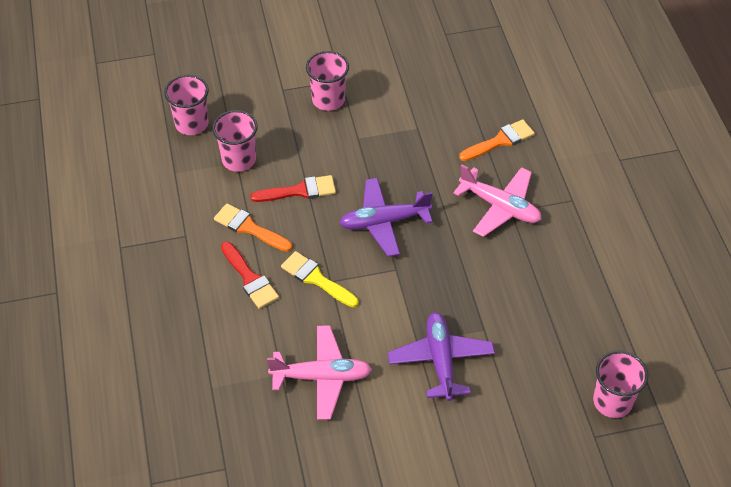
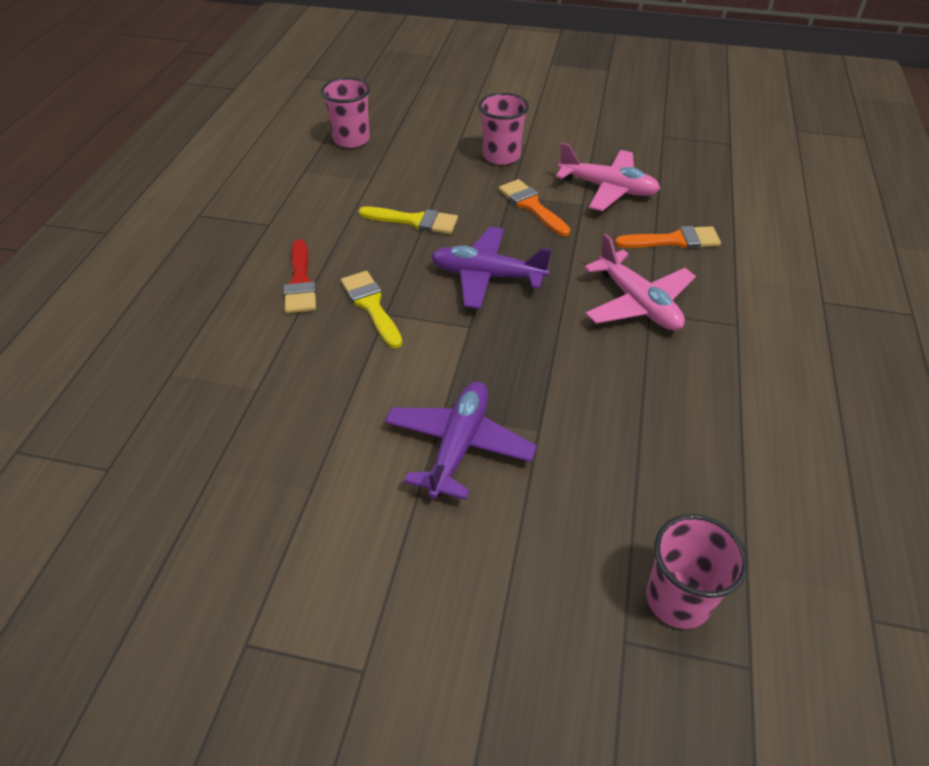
camera: 25 degrees right, 5 degrees down
(239, 159) = (373, 178): pink cup -> none
(249, 228) = (337, 237): orange brush -> orange brush (531, 206)
(299, 191) = (414, 221): red brush -> yellow brush
(322, 377) = (299, 409): pink plane -> pink plane (607, 188)

